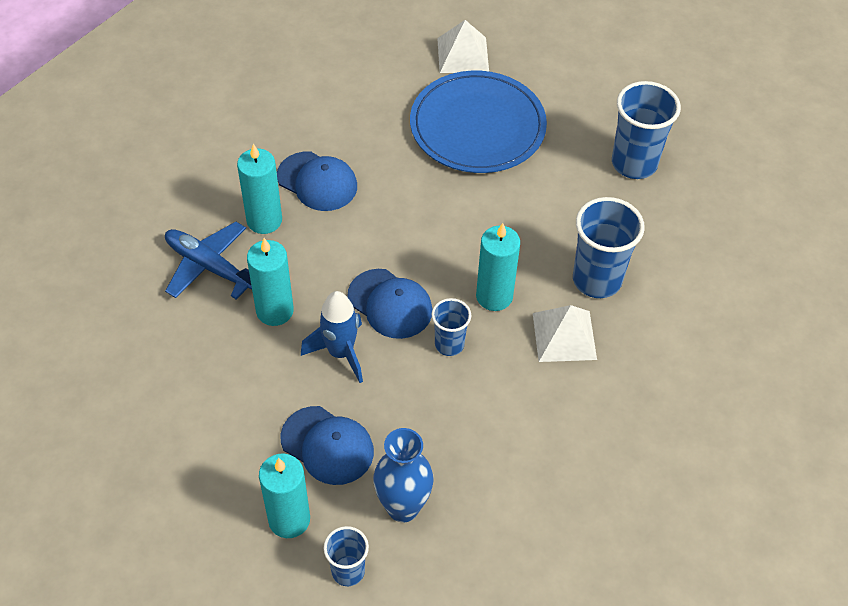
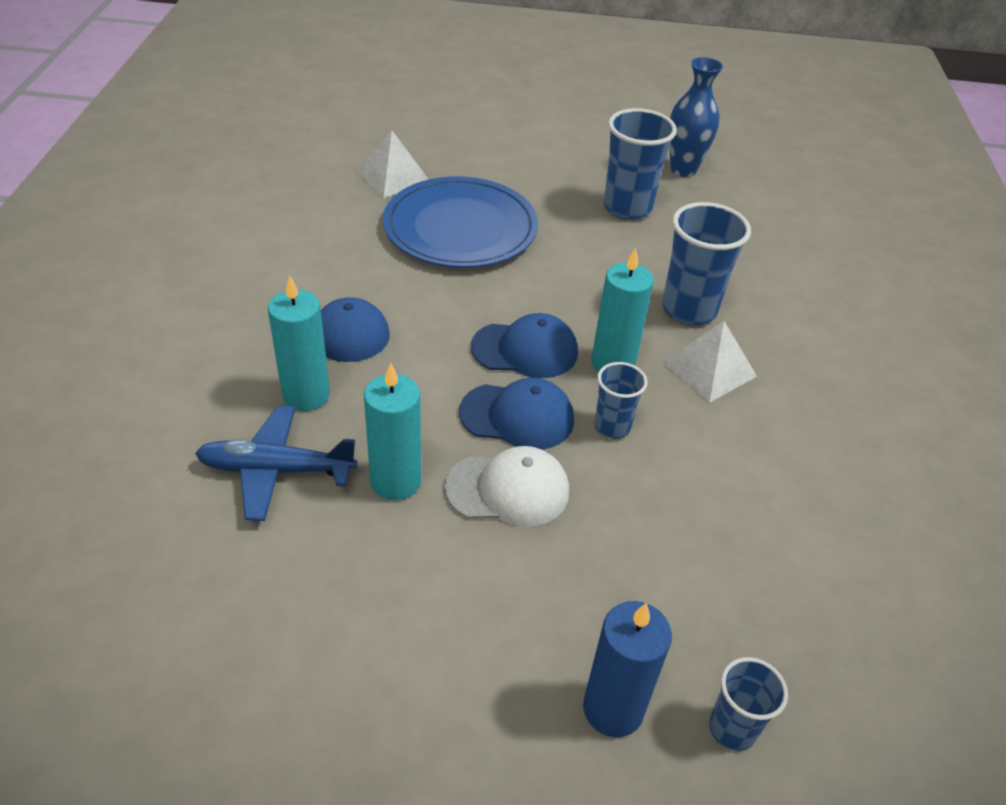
camera: 35 degrees left, 10 degrees down
(289, 519) = (613, 709): turquoise candle -> blue candle
(327, 445) = (581, 596): blue cap -> blue cap (525, 350)
(340, 353) = (508, 489): blue rocket -> white cap
(403, 507) = (721, 618): blue vase -> blue vase (683, 169)

